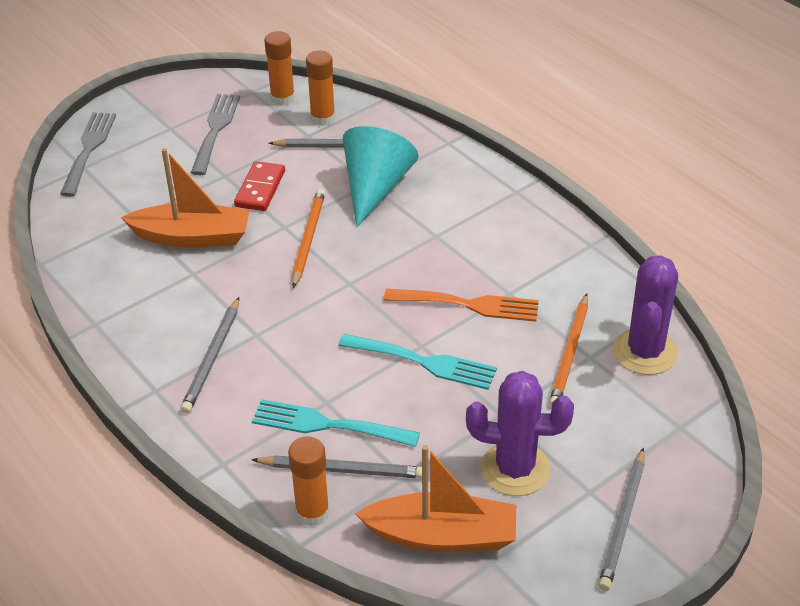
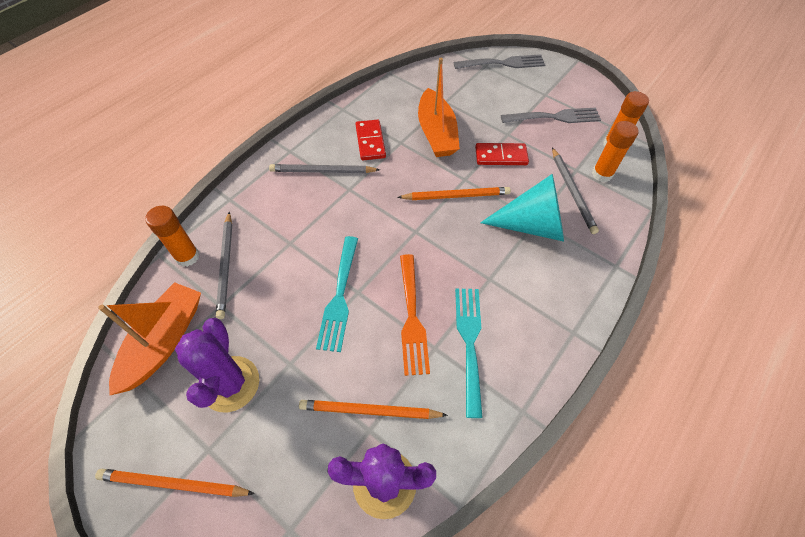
camera: 75 degrees right, 15 degrees up
(177, 303) = (370, 142): none -> red domino
(328, 425) = (268, 248): turquoise fork -> turquoise fork (469, 342)
(442, 536) = (164, 341): orange boat -> orange boat turned 150 degrees counterclockwise
(623, 522) = (173, 484): grey pencil -> orange pencil

